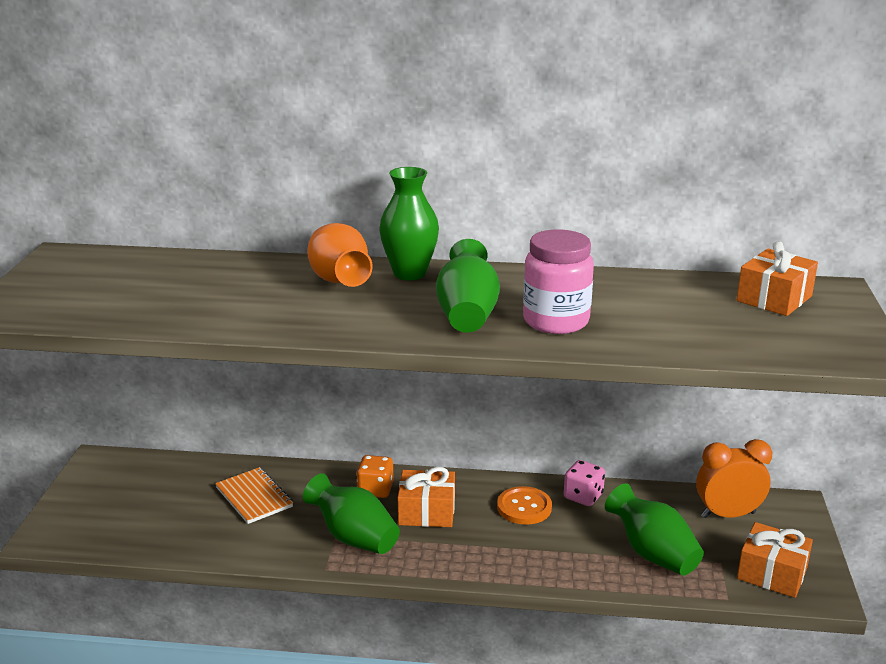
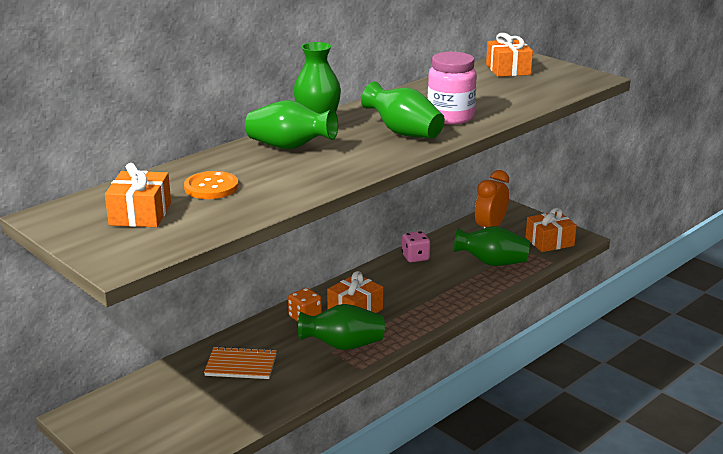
camera: 50 degrees left, 0 degrees up
(104, 283) = (140, 214): none -> orange gift
(339, 280) = (290, 147): orange vase -> green vase
(524, 507) = (398, 279): orange button -> orange button (211, 187)

